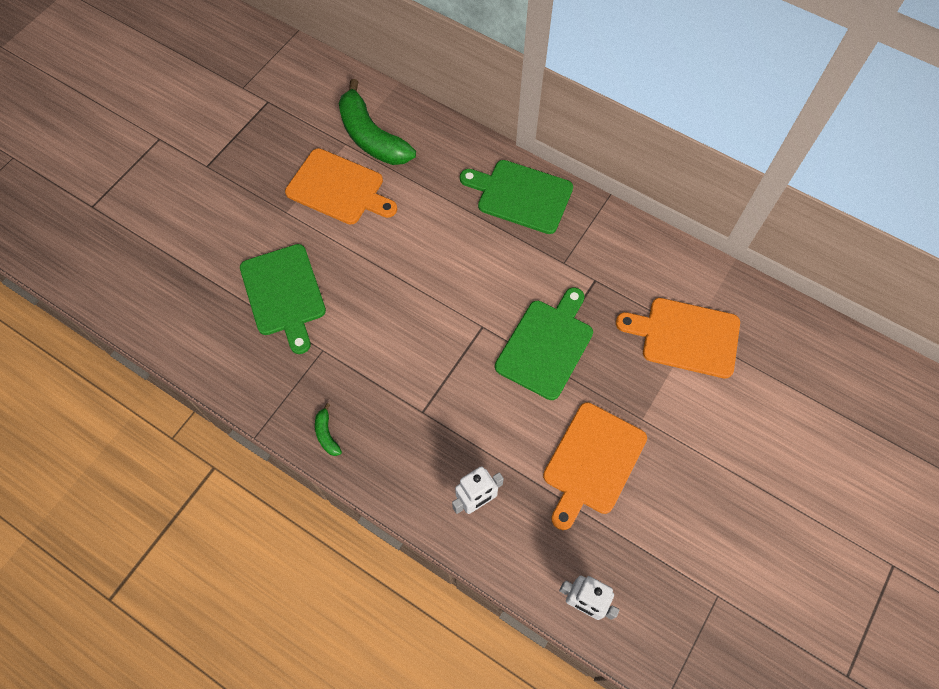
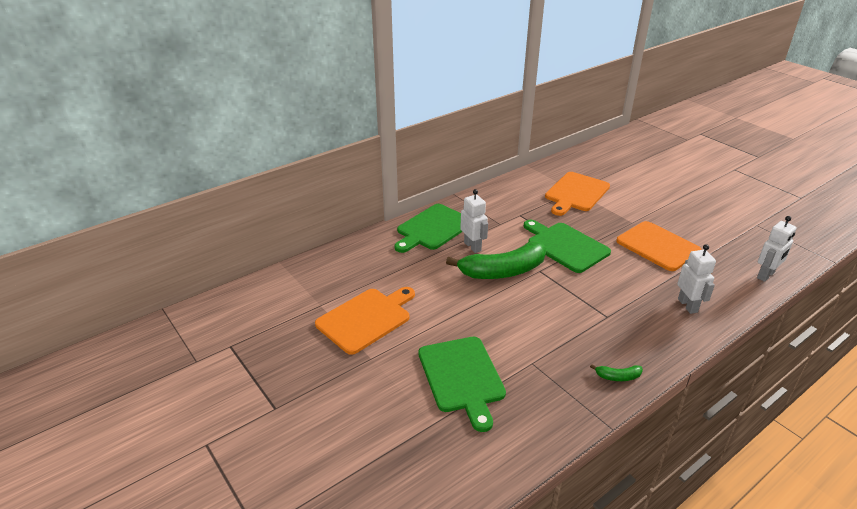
camera: 70 degrees left, 30 degrees down
(284, 293) = (462, 377): green cutting board -> green cutting board turned 75 degrees clockwise
(371, 137) = (325, 288): green banana -> green banana (503, 271)
(501, 246) = (472, 246): none -> white robot

